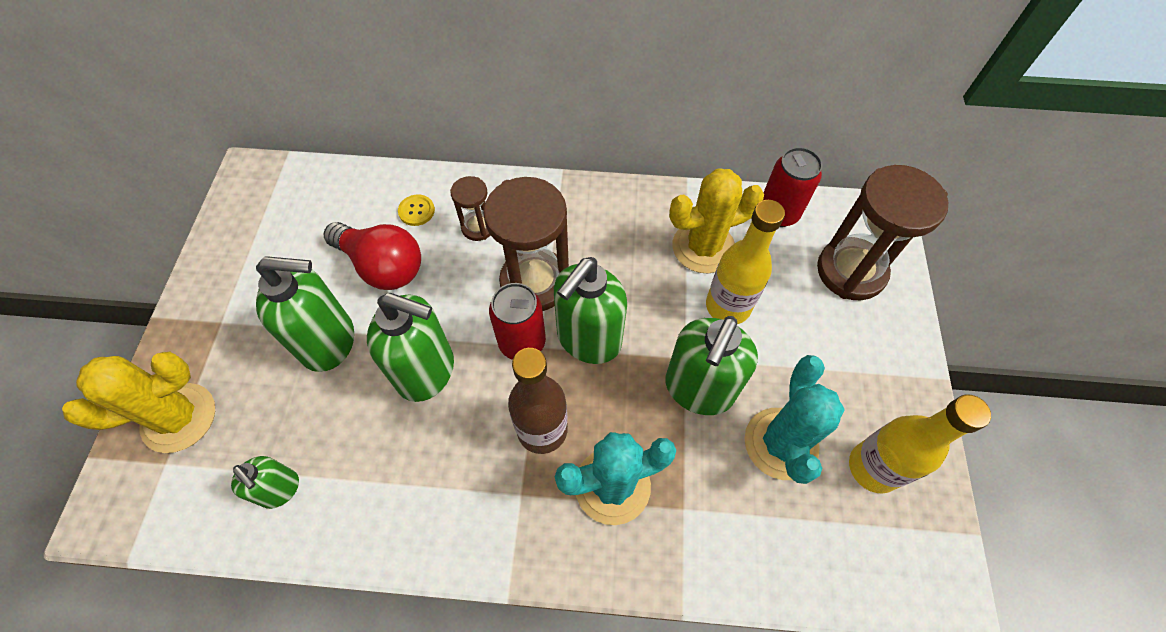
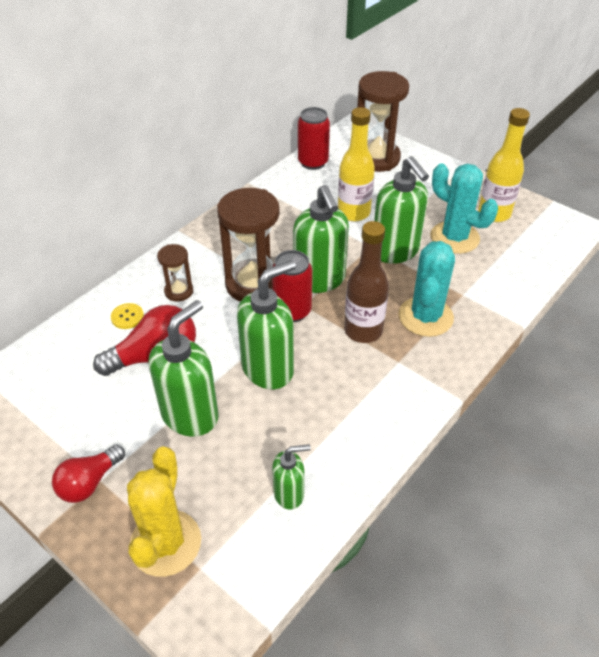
camera: 55 degrees left, 15 degrees down
(214, 316) = (89, 483): none -> red light bulb
(703, 247) = (305, 201): yellow cactus -> none

